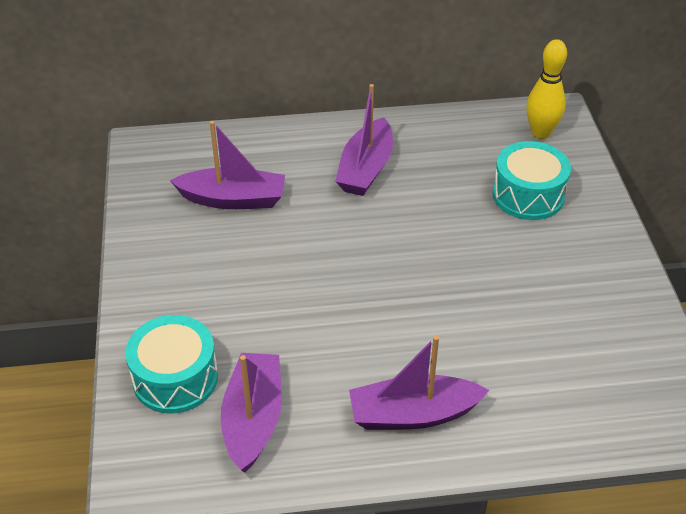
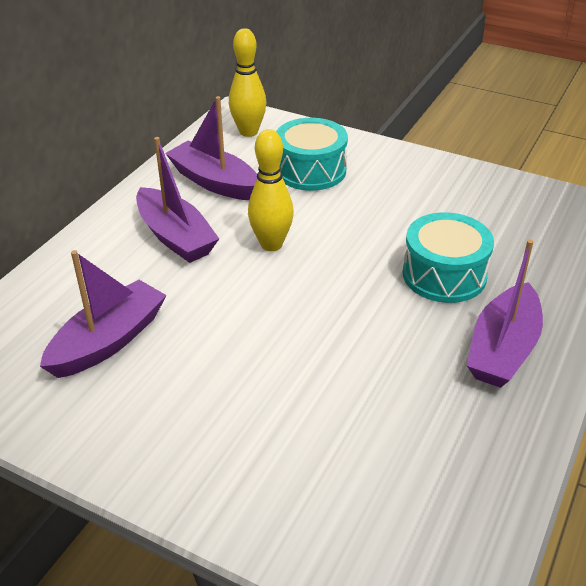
camera: 55 degrees left, 5 degrees down
(175, 378) = (323, 506): turquoise drum -> turquoise drum (444, 275)
(253, 419) = (430, 465): purple boat -> purple boat (215, 182)
(408, 222) = (271, 244): none -> yellow bowling pin

